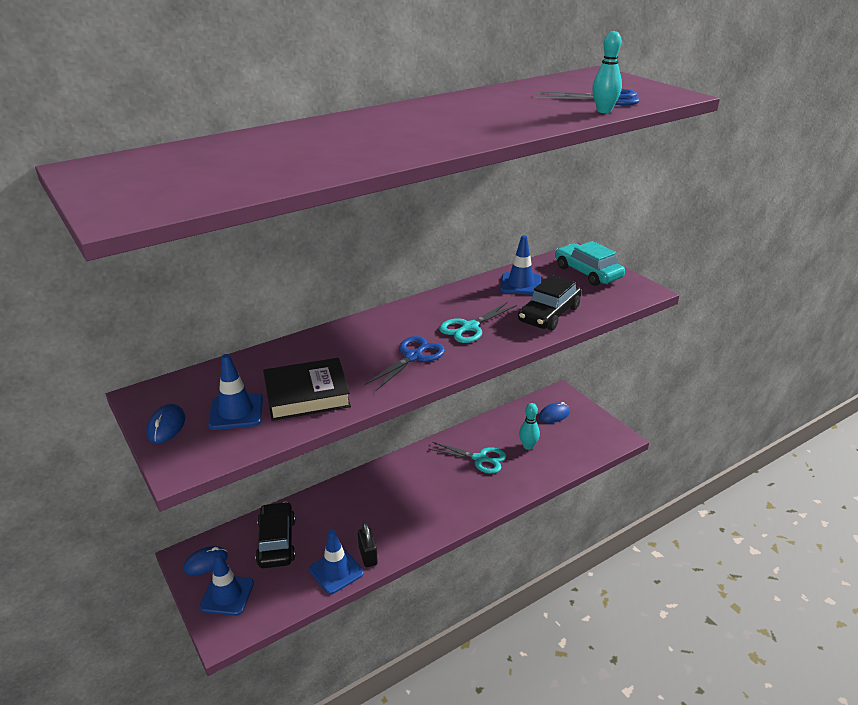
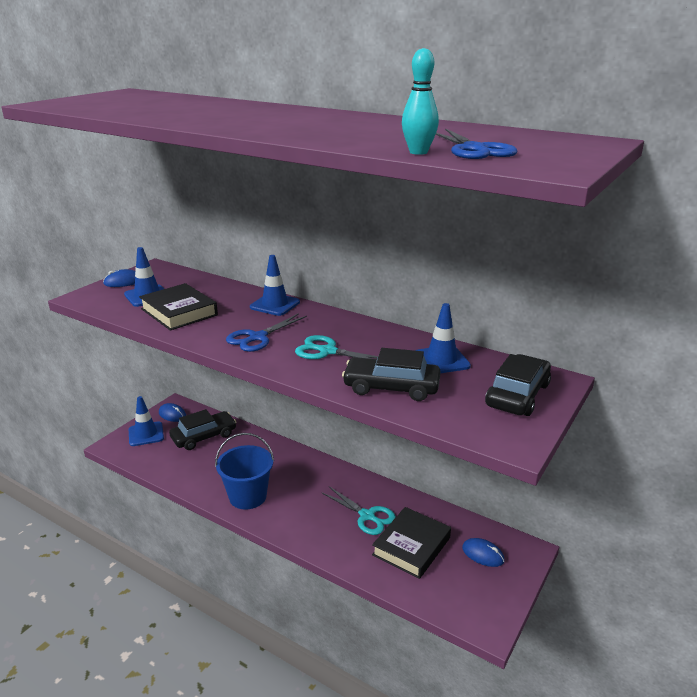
camera: 65 degrees right, 5 degrees down
(336, 571) = (185, 475): blue traffic cone -> blue traffic cone (275, 305)
(368, 556) = (207, 486): black padlock -> none
(405, 528) = (248, 496): none -> blue bucket
(413, 357) = (257, 337): blue scissors -> blue scissors turned 120 degrees clockwise
(480, 459) = (367, 516): turquoise scissors -> turquoise scissors turned 45 degrees counterclockwise
(528, 446) = (411, 546): turquoise bowling pin -> black book
(587, 272) = (517, 395): turquoise car -> black car

